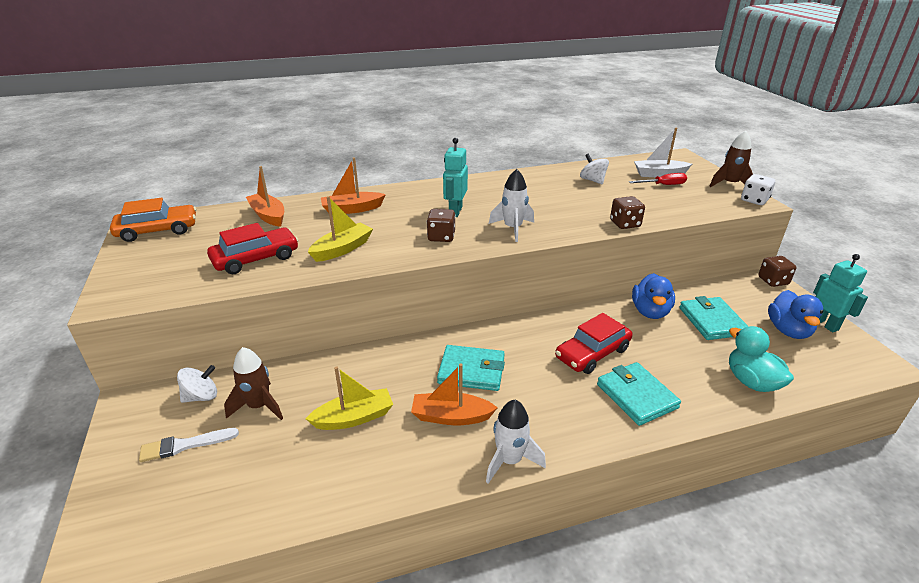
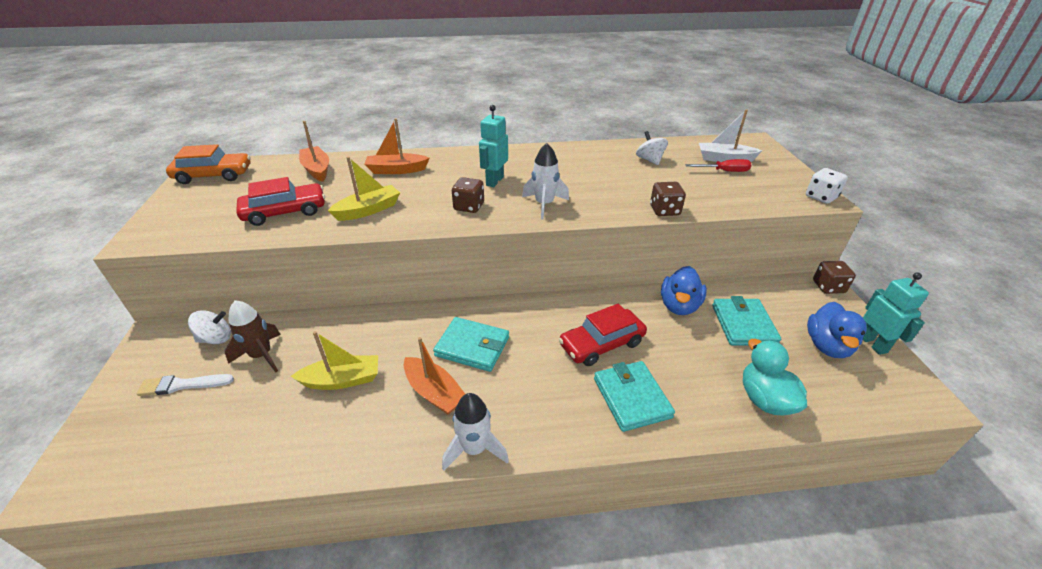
camera: 10 degrees right, 5 degrees up
(451, 416) = (434, 392): orange boat -> orange boat turned 150 degrees counterclockwise
(730, 184) = (799, 176): brown rocket -> none

